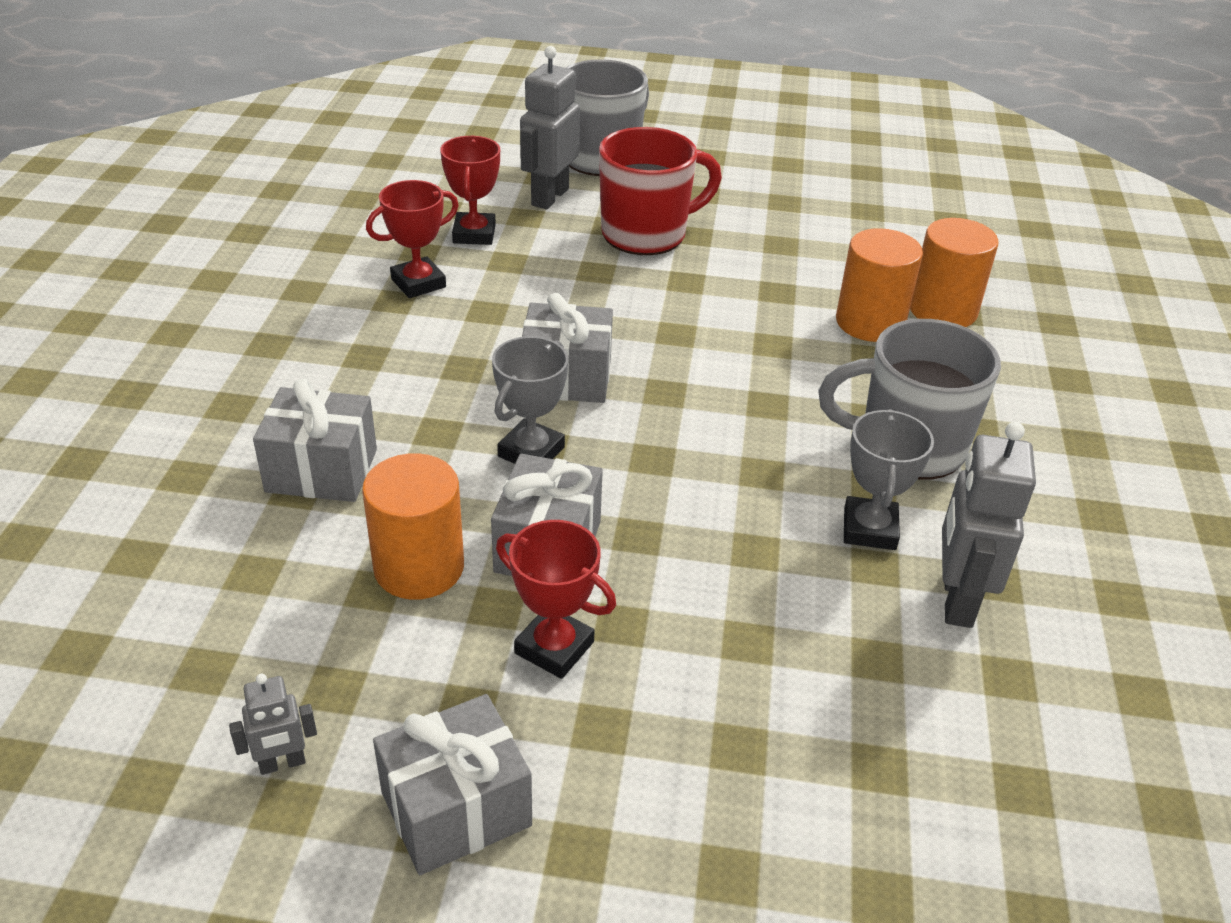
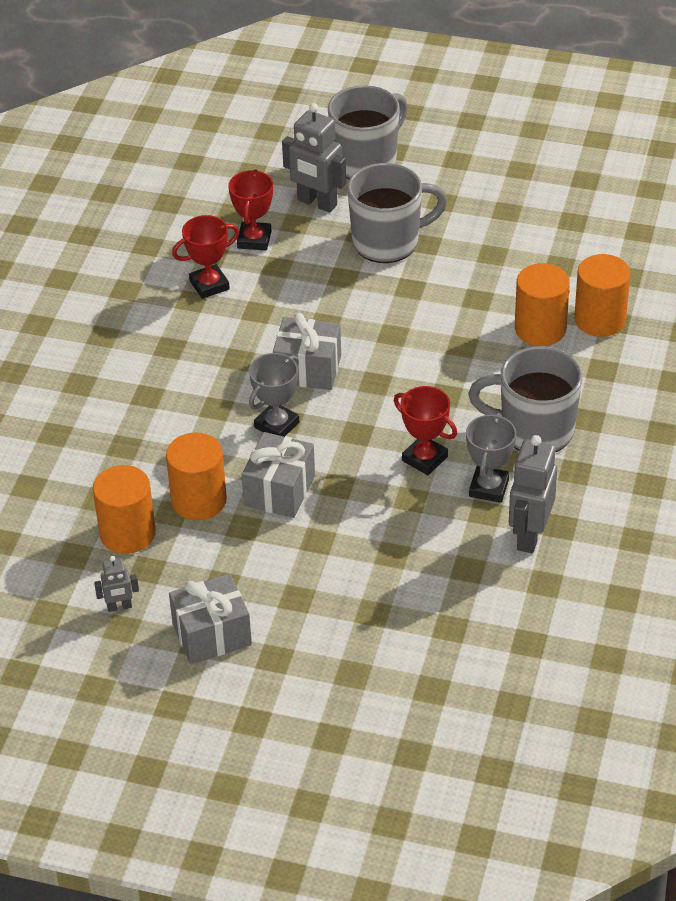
camera: 10 degrees right, 5 degrees up
(300, 627) = (127, 533): none -> orange cylinder
(322, 470) = (140, 433): grey gift -> none
(549, 197) = (317, 203): grey robot -> grey robot turned 90 degrees counterclockwise
(554, 647) = (275, 552): red trophy -> red trophy (425, 459)
(646, 234) = (388, 242): red mug -> grey mug

